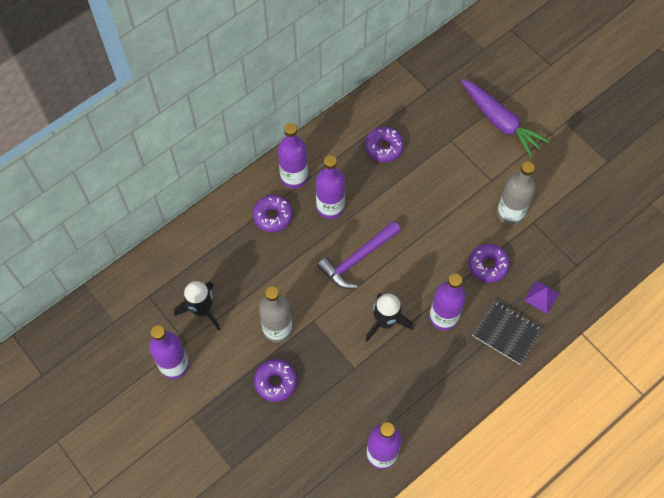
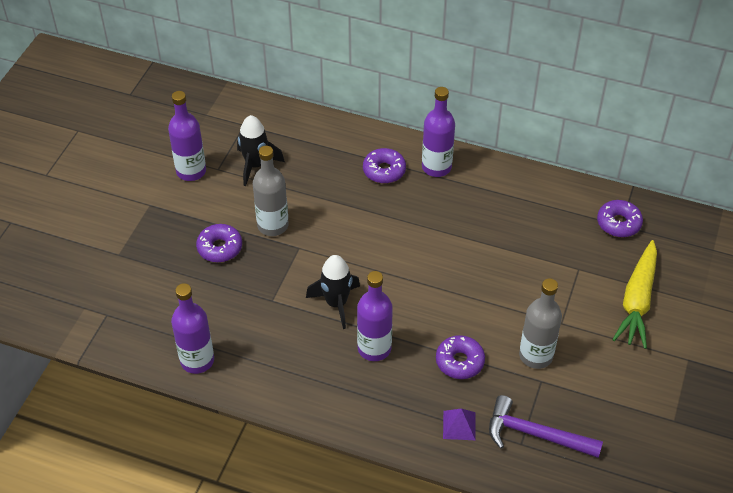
camera: 60 degrees right, 15 degrees down
(330, 207) = (426, 207): purple bottle -> none
(358, 259) = (388, 252): purple hammer -> purple hammer (536, 434)
(384, 147) = (524, 219): purple donut -> purple donut (618, 223)
(500, 122) = (637, 301): purple carrot -> yellow carrot
(507, 332) = (395, 411): black notebook -> none

